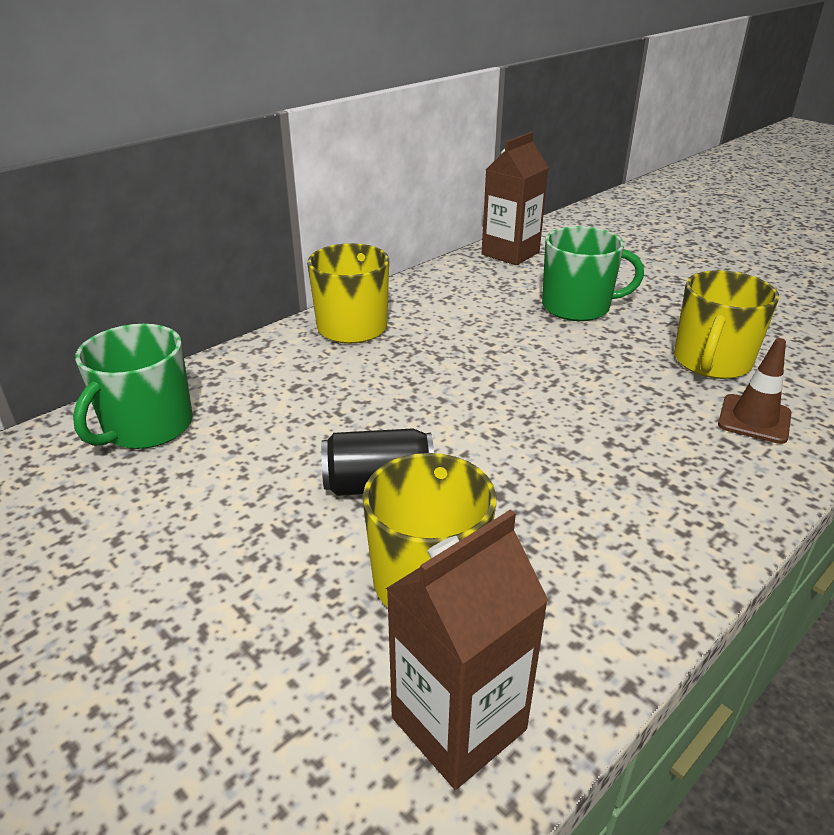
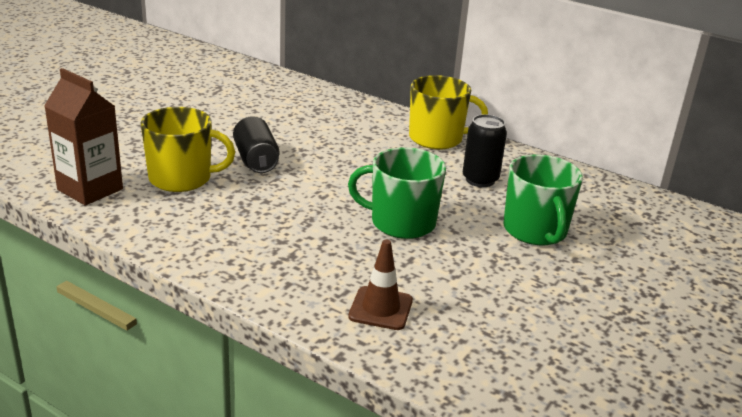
camera: 75 degrees right, 5 degrees down
(147, 427) = (292, 95): green mug -> green mug (401, 222)
(466, 317) = (480, 180): none -> black can
(510, 253) = (626, 197): brown carton -> none
(711, 362) = (470, 296): yellow mug -> none

